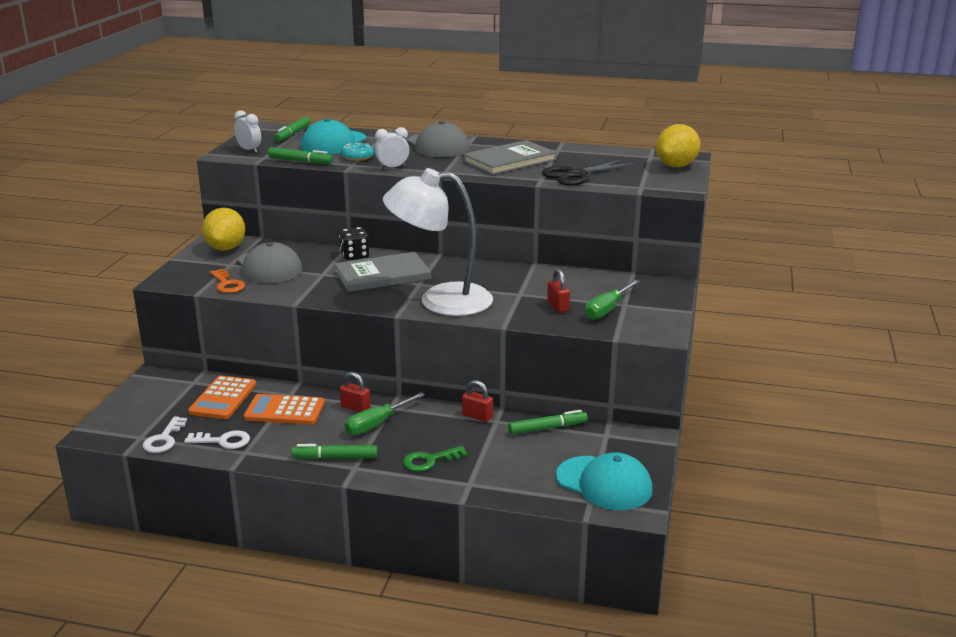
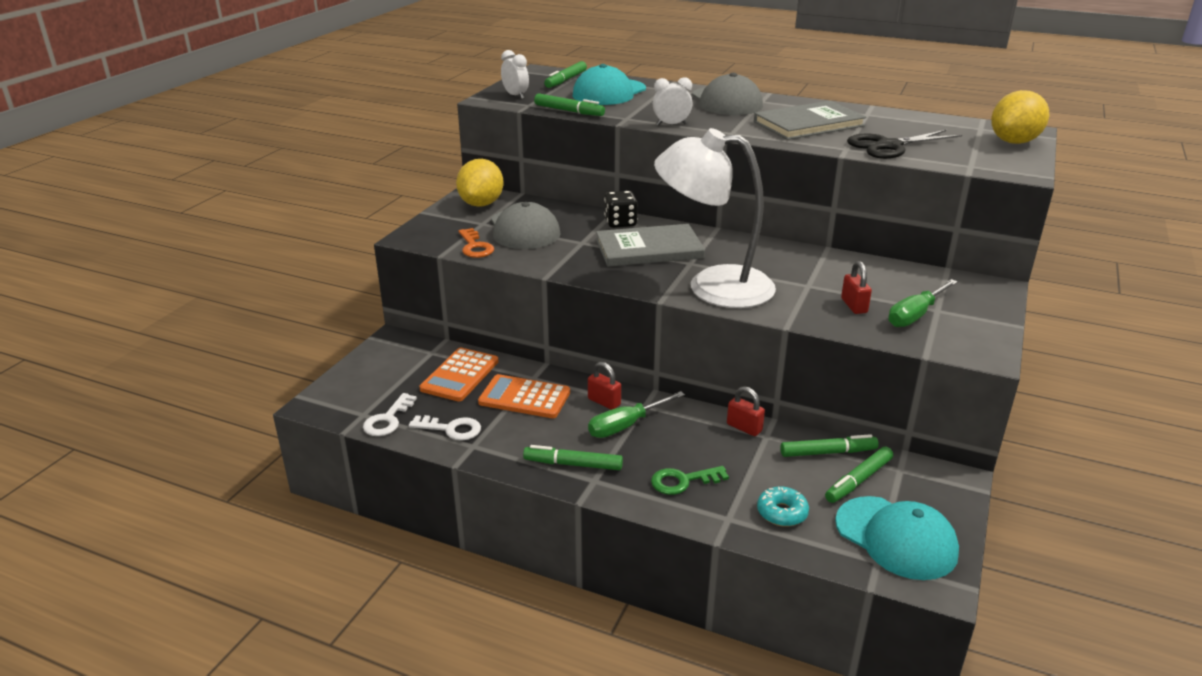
camera: 10 degrees right, 5 degrees up
(357, 157) = (633, 110): turquoise donut -> turquoise donut (782, 513)
(573, 446) = (858, 480): none -> green marker

